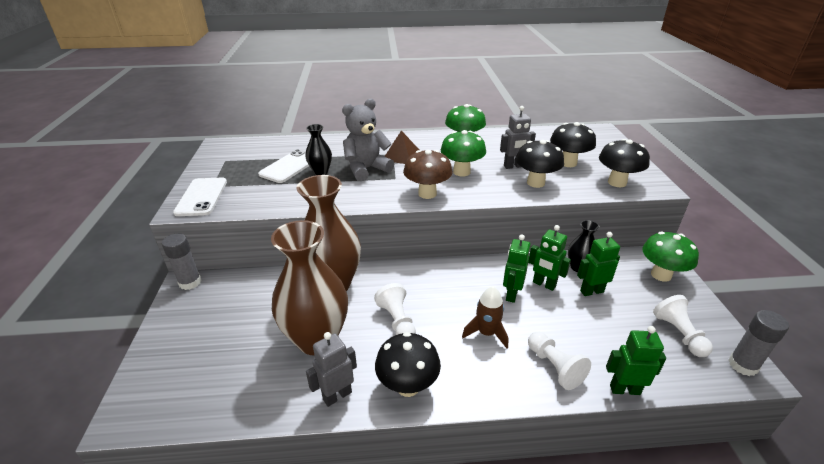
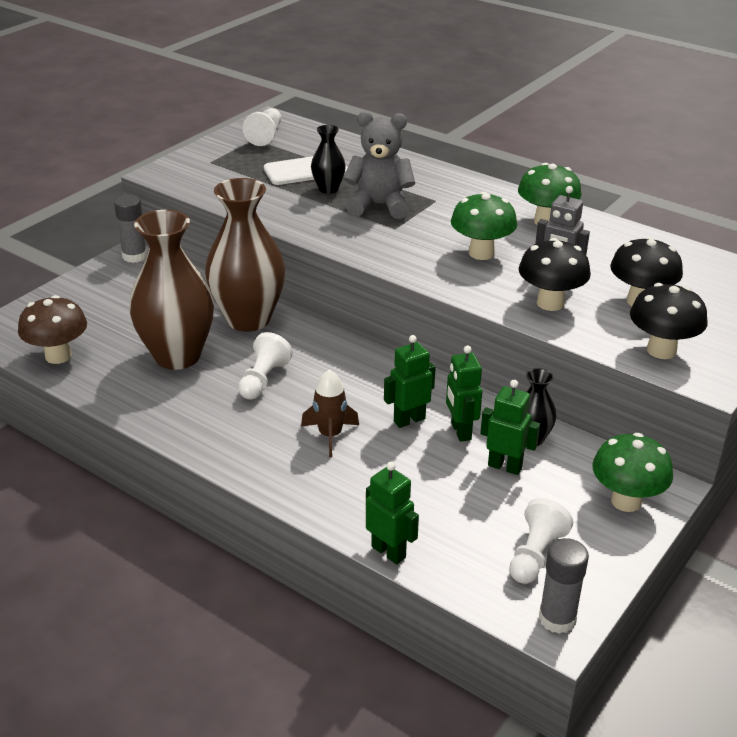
camera: 40 degrees right, 0 degrees up
(201, 197) = (188, 169): white phone -> none
(337, 395) = (141, 404): grey robot -> none
(401, 155) = (442, 206): brown pyramid -> none
(408, 386) = (202, 431): black mushroom -> none
(427, 193) = (402, 259): brown mushroom -> brown mushroom (58, 356)
(554, 367) = (350, 496): white pawn -> white pawn (265, 136)

